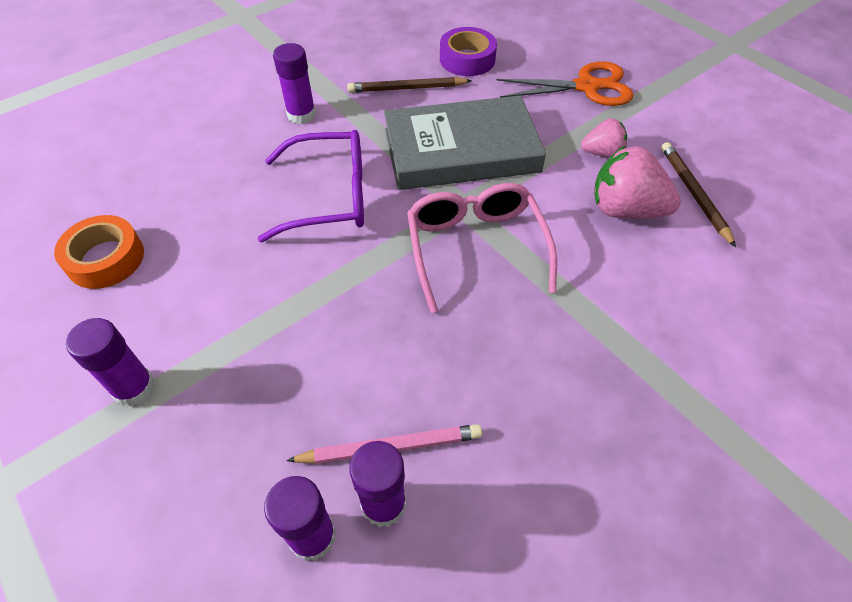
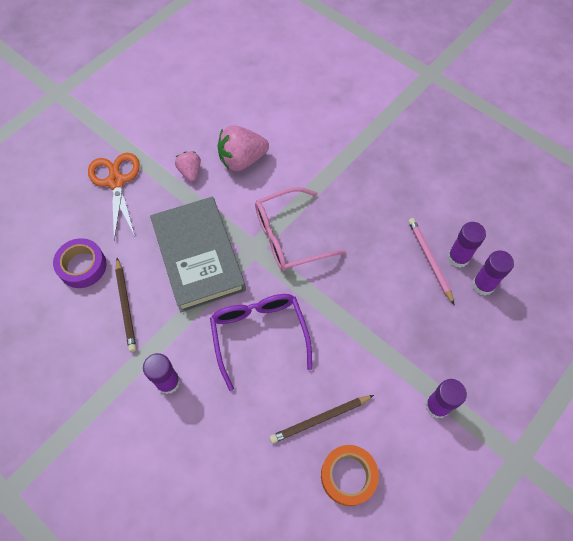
camera: 100 degrees left, 10 degrees up
(625, 210) = (242, 160): pink strawberry -> pink strawberry turned 60 degrees clockwise
(694, 194) = (222, 125): brown pencil -> brown pencil (320, 419)

